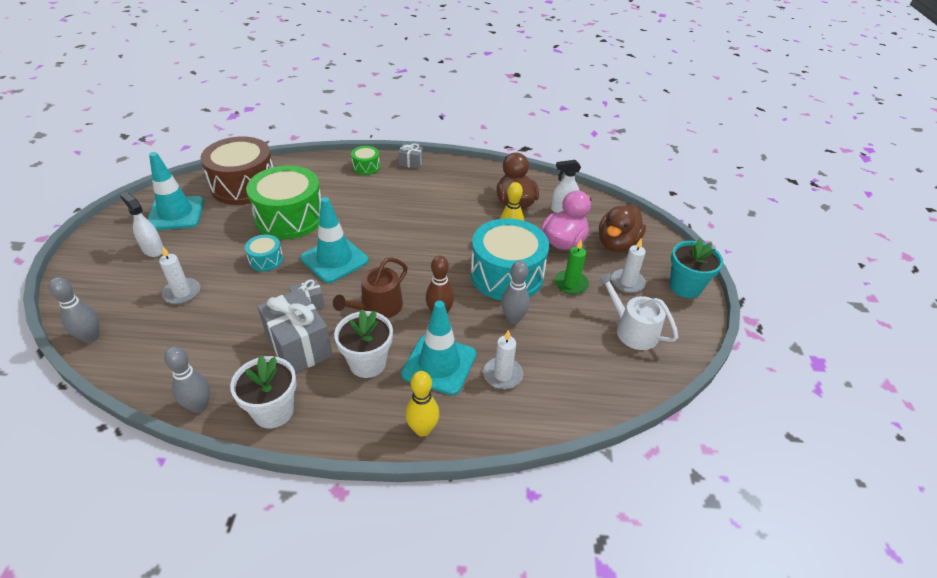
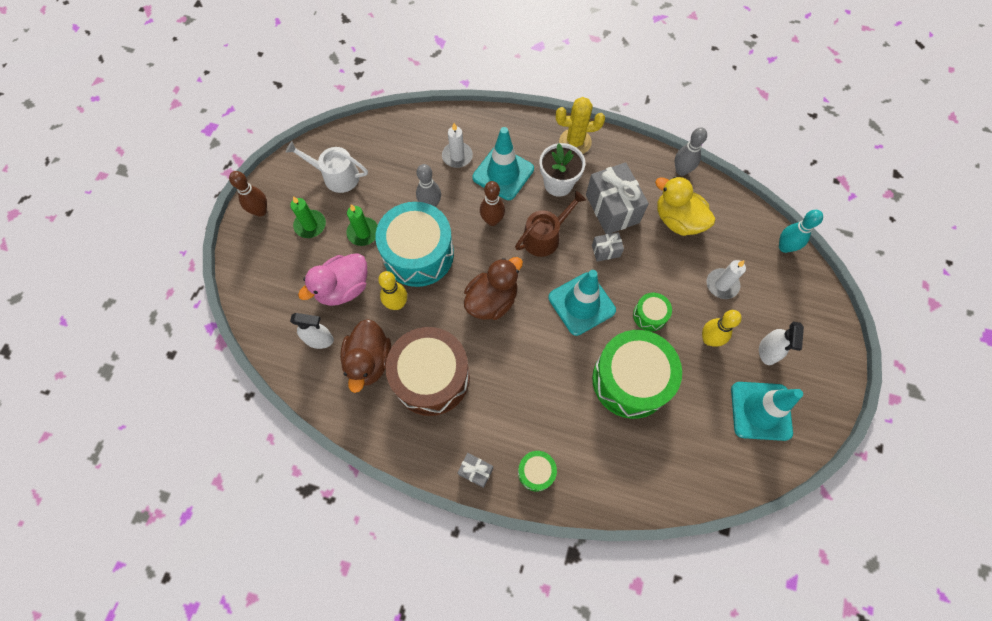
camera: 165 degrees left, 25 degrees up
(91, 337) = (784, 247): grey bowling pin -> turquoise bowling pin
(153, 249) = (767, 351): white spray bottle -> white spray bottle turned 45 degrees clockwise
(218, 346) = (677, 220): none -> yellow duck
(244, 186) = (691, 455): brown drum -> brown drum (431, 377)
(266, 260) = (649, 315): turquoise drum -> green drum
(273, 411) = (628, 157): white flower pot -> none
(349, 420) = (575, 142): none -> yellow cactus
(422, 429) = (525, 127): yellow bowling pin -> yellow bowling pin (709, 339)
(617, 244) = (290, 276): brown duck -> brown duck (492, 300)
(627, 282) = (310, 225): white candle -> green candle
(632, 330) = (336, 176): white watering can -> white watering can turned 135 degrees clockwise
(685, 287) = (260, 211): turquoise flower pot -> brown bowling pin

